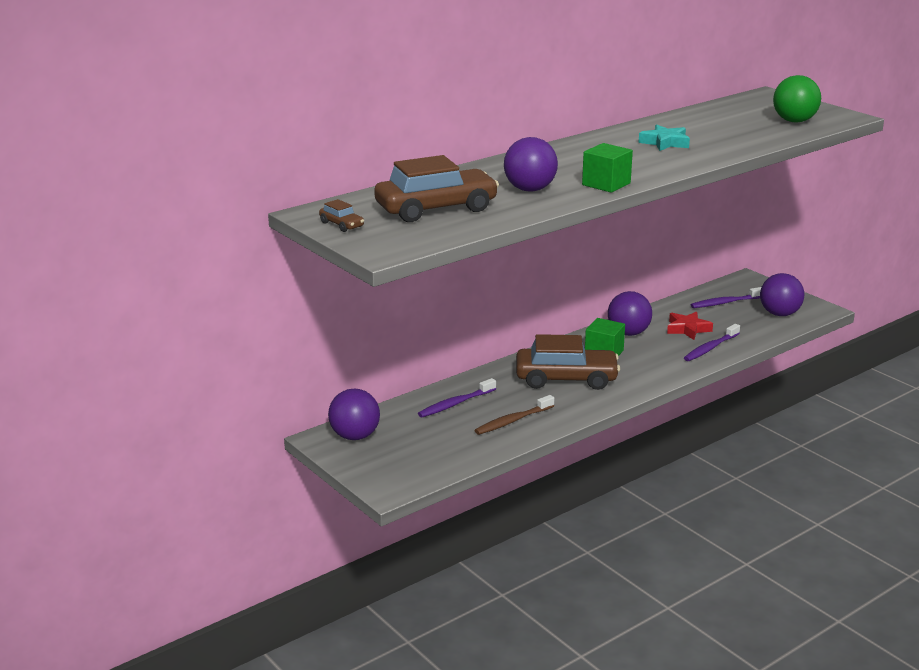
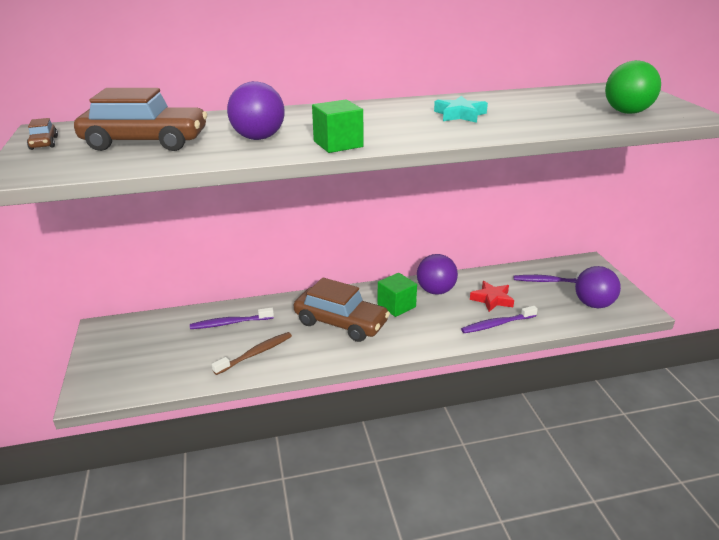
camera: 25 degrees right, 5 degrees up
(355, 436) = (125, 332): purple ball -> none
(513, 421) = (255, 353): brown toothbrush -> brown toothbrush turned 150 degrees clockwise

